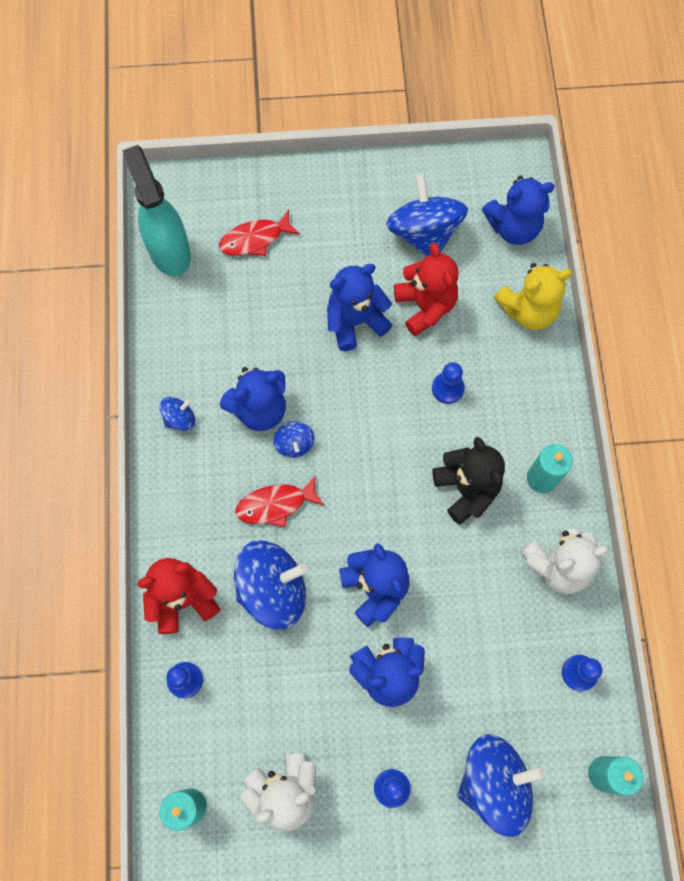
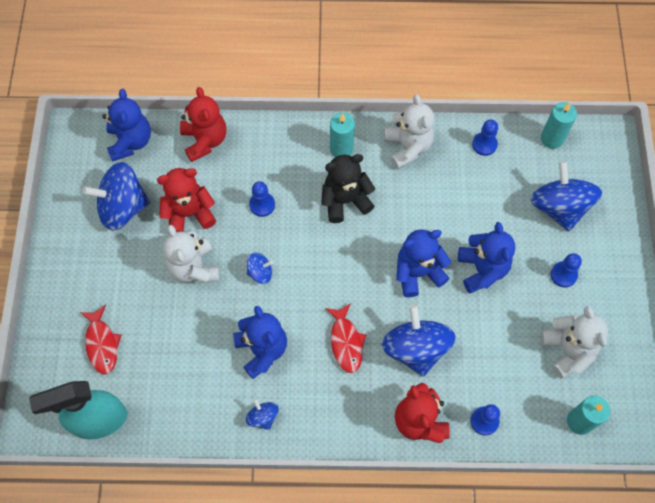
camera: 85 degrees left, 5 degrees down
(294, 444) = (296, 324): blue spinning top -> blue spinning top (260, 272)
(355, 321) = (194, 268): blue teddy bear -> white teddy bear
(528, 311) = (205, 140): yellow teddy bear -> red teddy bear

